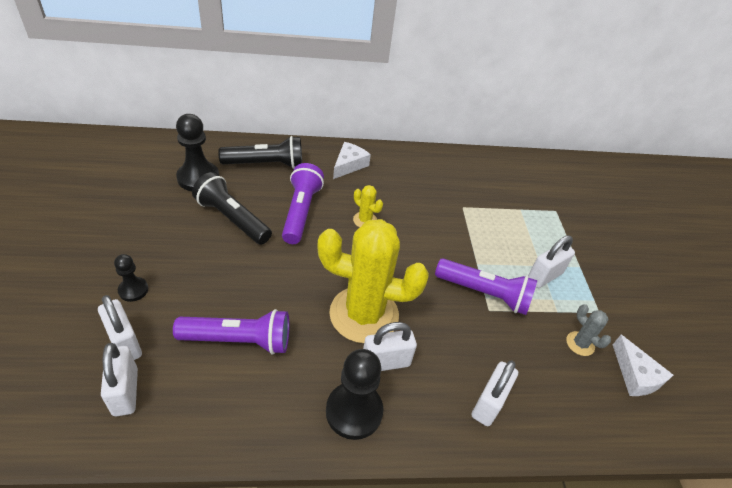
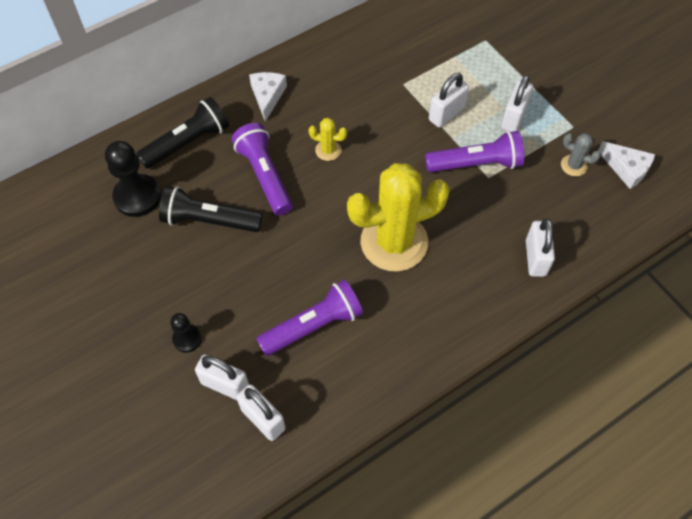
camera: 25 degrees left, 15 degrees up
(354, 411) = (444, 325): black pawn -> none
(385, 362) = (439, 272): white padlock -> white padlock (446, 114)

